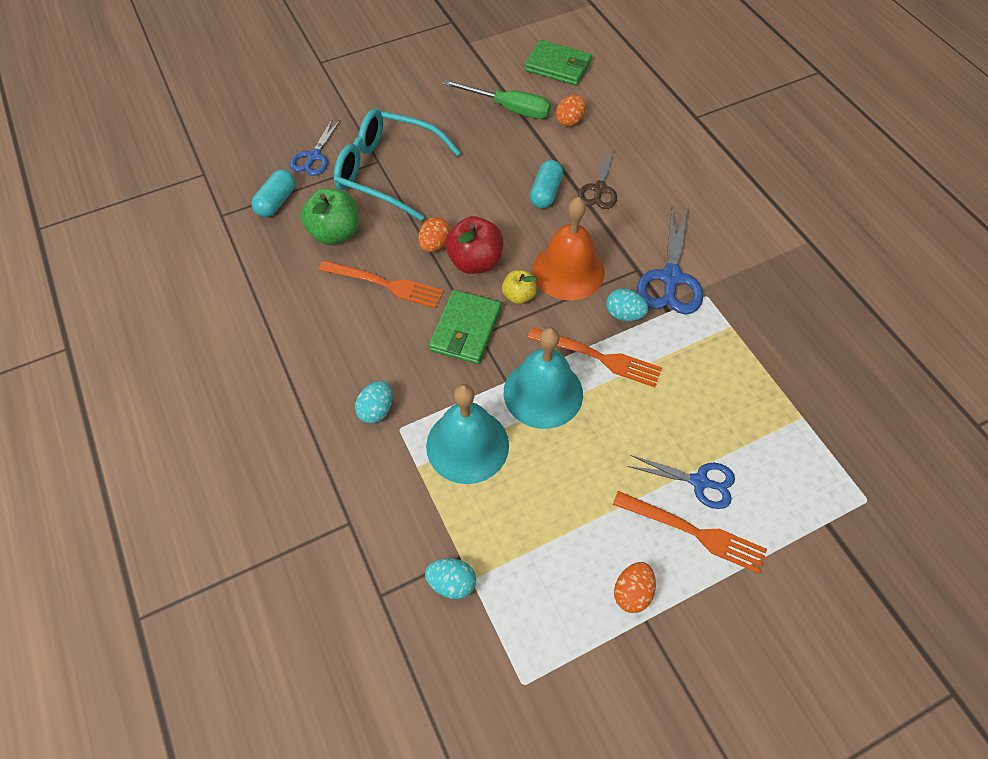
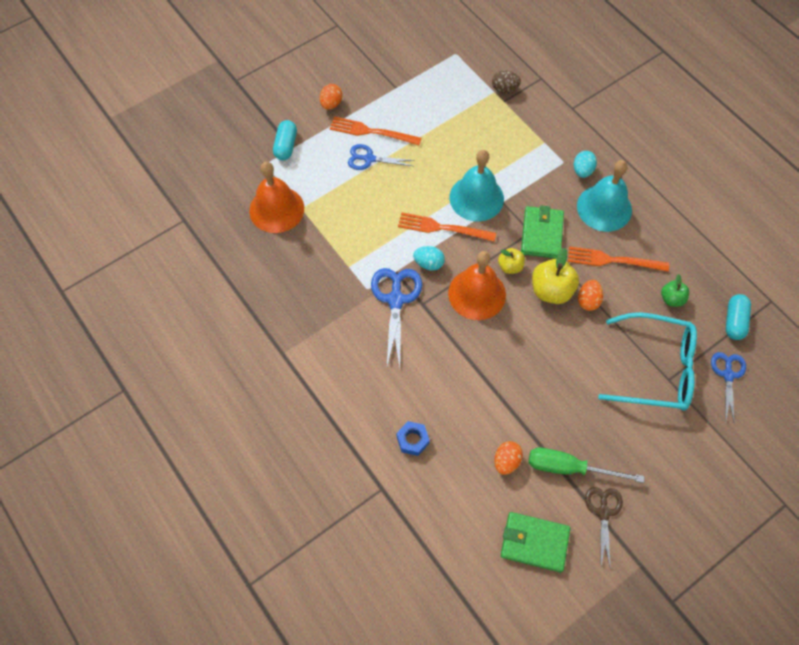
camera: 170 degrees right, 5 degrees up
(335, 233) = (671, 299): green apple -> green apple, size x0.58
(452, 583) = (504, 89): turquoise egg -> brown egg
(467, 445) = (517, 158): turquoise bell -> turquoise bell (604, 208)
(475, 261) = (551, 290): red apple -> yellow apple
(546, 192) = (510, 368): turquoise capsule -> turquoise capsule (286, 146)
(599, 189) = (465, 380): brown scissors -> brown scissors (603, 512)
(632, 592) = (404, 98): orange egg -> orange egg (331, 104)
(662, 148) = (412, 440): none -> blue nut
(839, 421) = (276, 209): none -> orange bell

